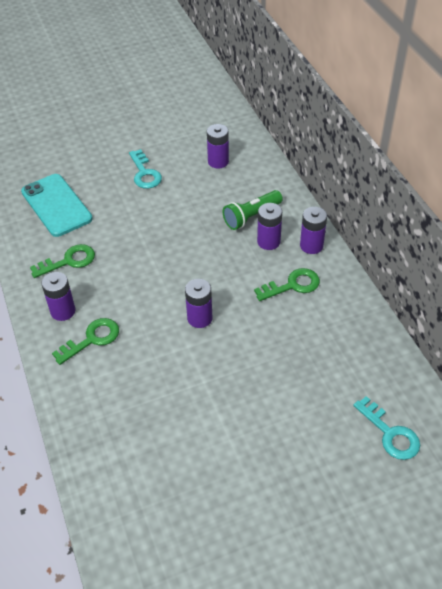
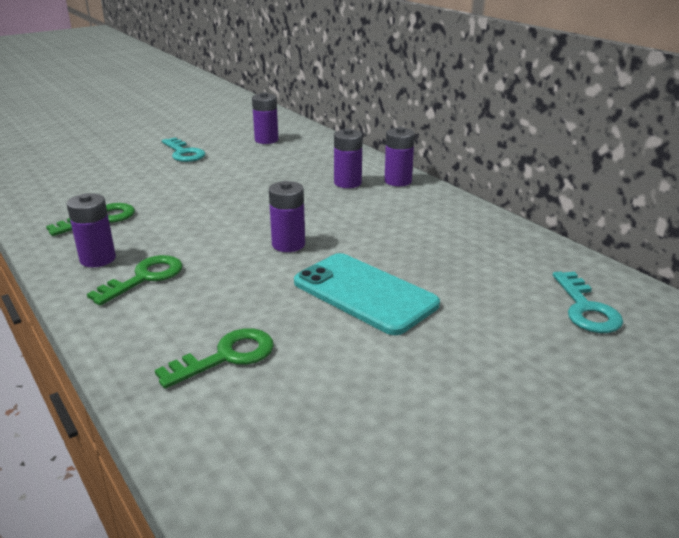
camera: 15 degrees left, 20 degrees down
(56, 205) = (77, 182): turquoise phone -> turquoise phone (364, 293)
(251, 216) = (319, 169): green flashlight -> none
(292, 285) = (391, 209): green key -> green key (226, 357)
(390, 433) = (586, 308): turquoise key -> turquoise key turned 45 degrees clockwise

